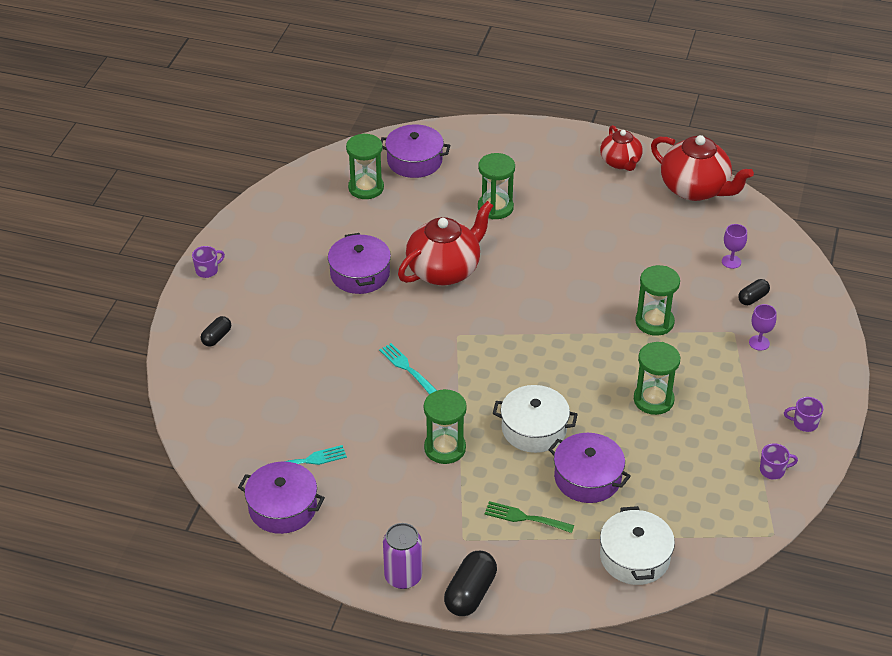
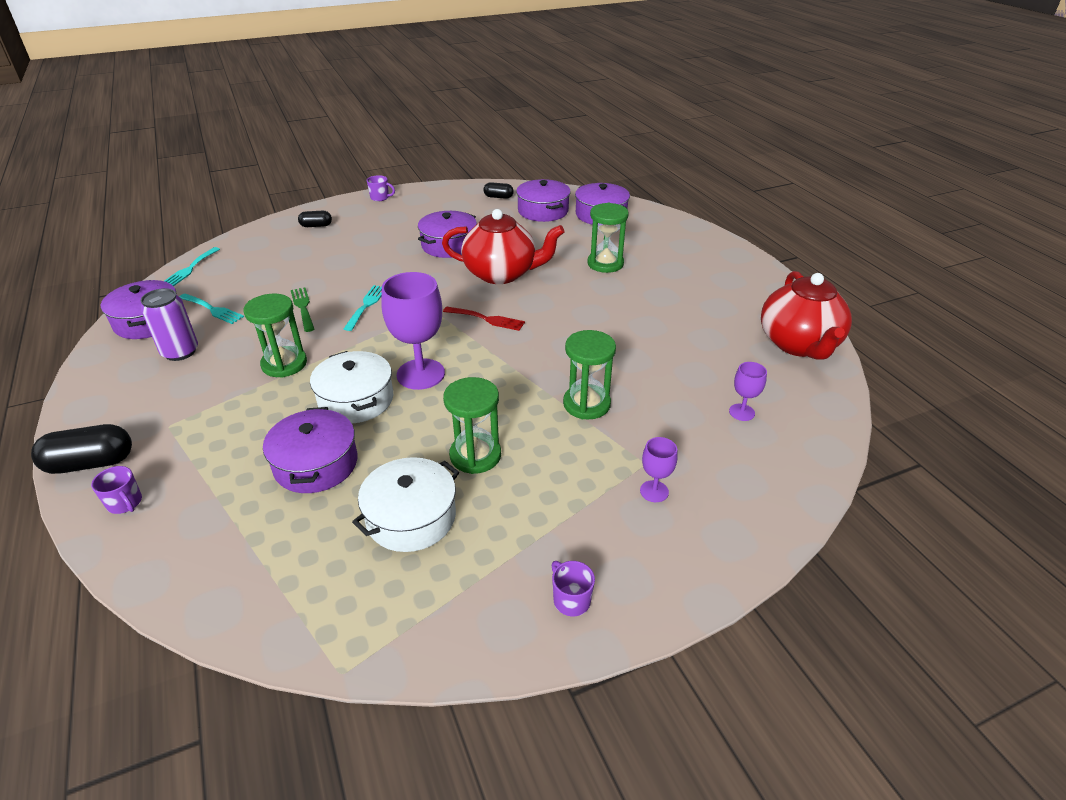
camera: 50 degrees right, 5 degrees down
(207, 451) = (190, 269): none -> turquoise fork
(366, 188) = (543, 211): green hourglass -> purple pot
(403, 576) = (94, 414): purple can -> purple can (180, 352)
(502, 313) = (487, 319): none -> red fork
(525, 518) = (224, 449): green fork -> green fork (303, 307)
(537, 382) = (420, 374): none -> purple goblet
(620, 162) = (758, 292): red teapot -> none
(634, 557) = (215, 557): white pot -> white pot (411, 517)
(752, 298) = (713, 453): black capsule -> black capsule (498, 197)
(773, 470) = (459, 611): purple mug -> purple mug (125, 503)

